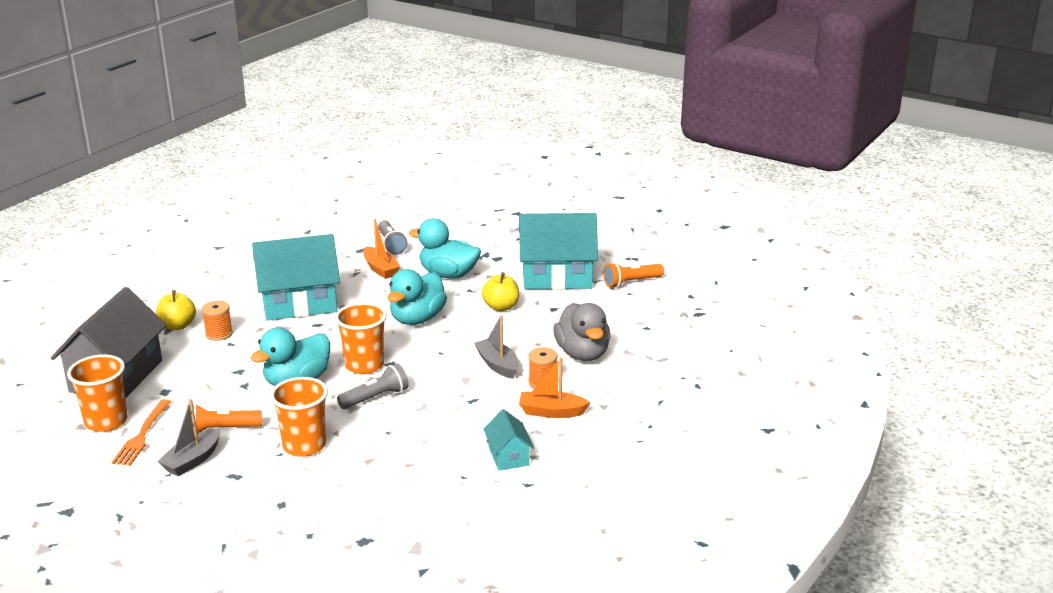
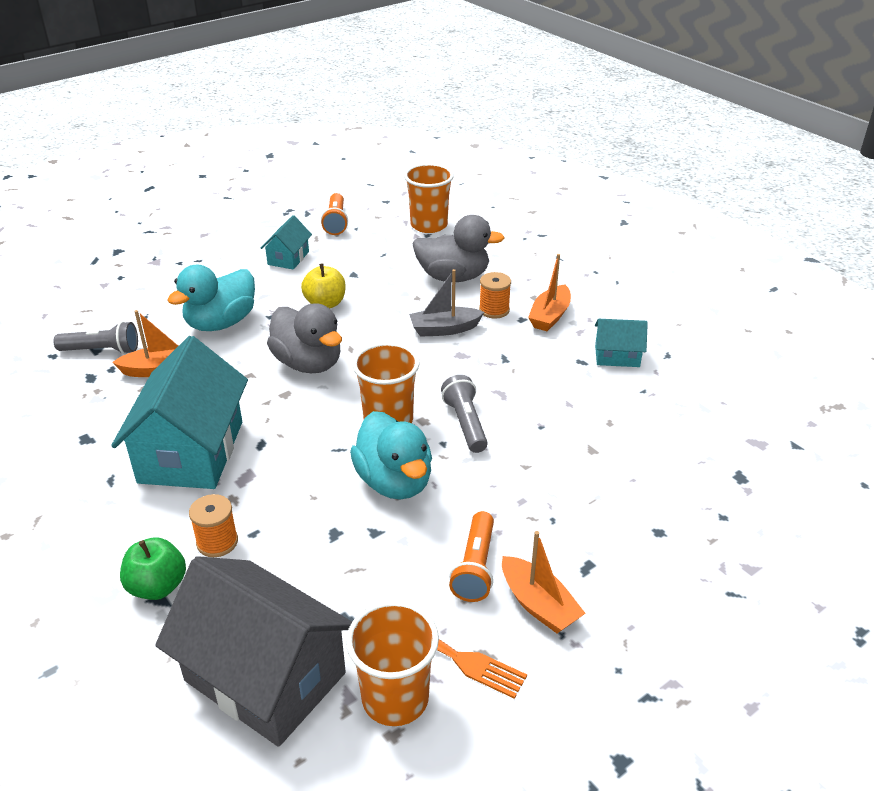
camera: 70 degrees left, 10 degrees up
(177, 326) = (157, 586): yellow apple -> green apple
(192, 460) = (538, 604): grey boat -> orange boat
(304, 446) = (543, 495): orange cup -> orange cup (429, 225)
(417, 319) = (308, 363): turquoise duck -> grey duck
(557, 276) = (288, 258): turquoise house -> turquoise house, size x0.48

